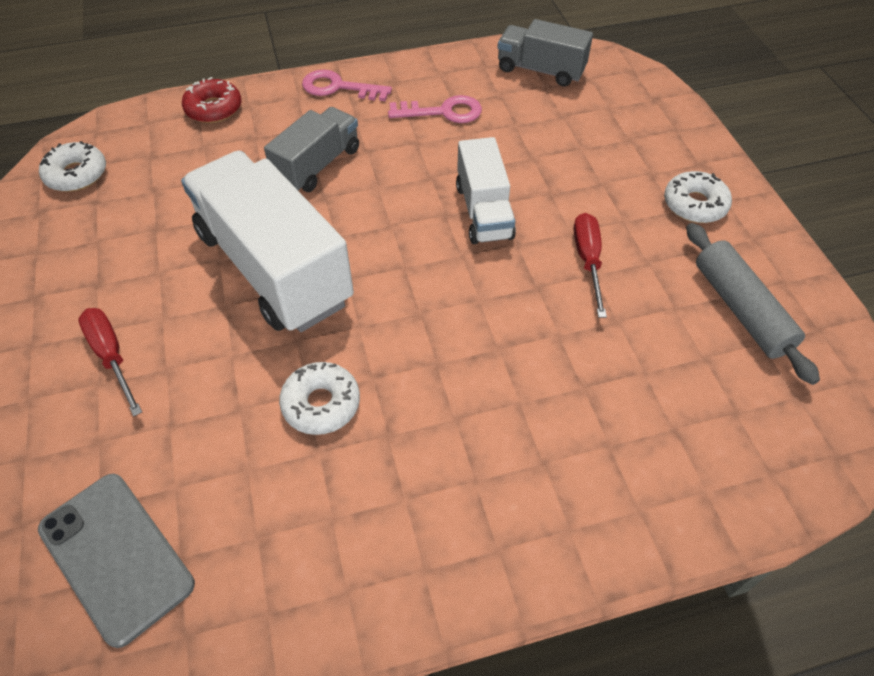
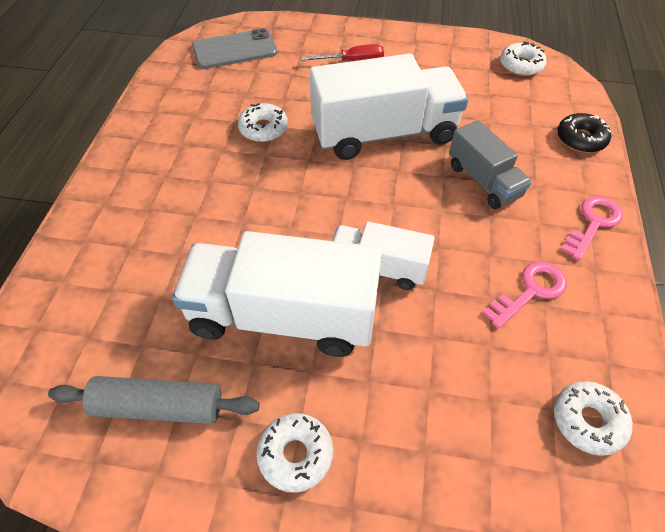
camera: 115 degrees right, 0 degrees up
(214, 109) = (580, 139): red donut -> black donut
(443, 112) = (531, 291): pink key -> pink key turned 150 degrees counterclockwise
(540, 70) = (587, 421): grey truck -> white donut
(588, 260) = (283, 316): red screwdriver -> white truck

